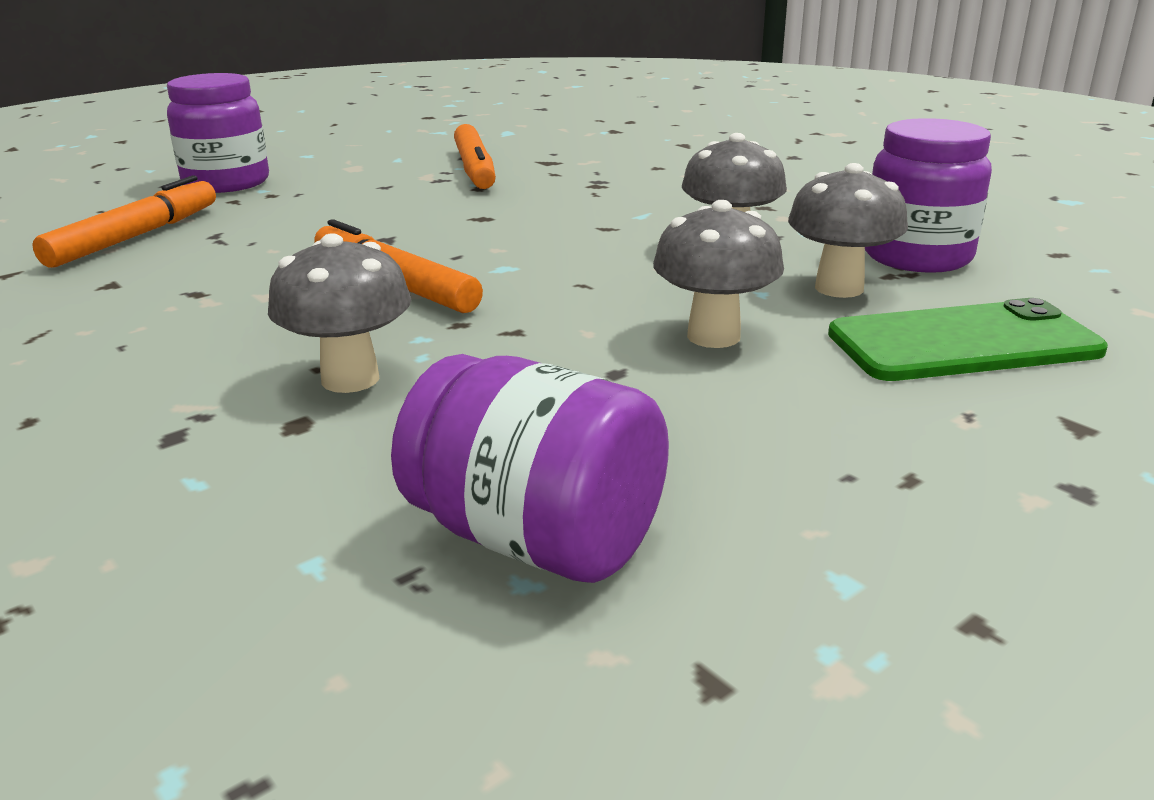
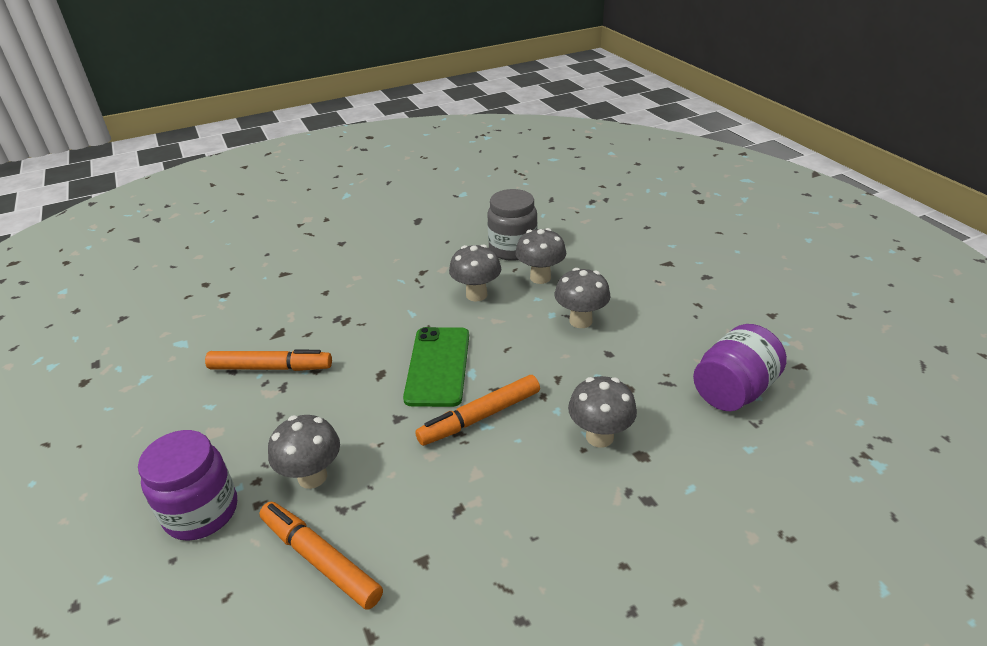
camera: 75 degrees left, 10 degrees up
(273, 214) = (312, 477): none -> grey mushroom
(917, 257) = (512, 249): purple jar -> grey jar
(963, 343) = (602, 265): green phone -> green phone (438, 366)

